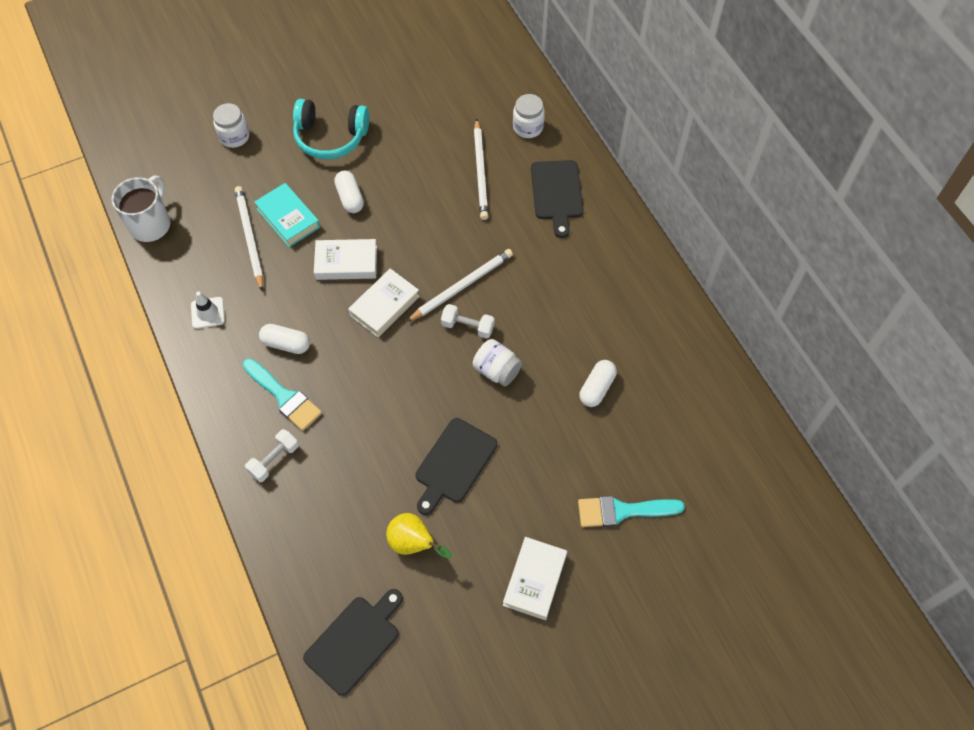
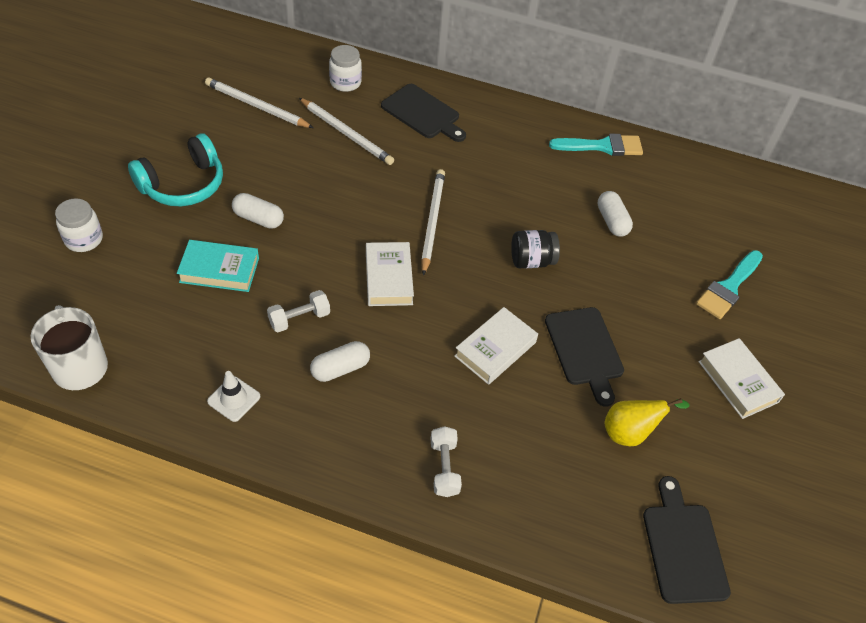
camera: 50 degrees left, 10 degrees down
(250, 238) = (201, 310): white pencil -> white pencil (256, 106)
(284, 397) = (390, 411): turquoise brush -> turquoise brush (602, 146)
(346, 263) = (316, 269): white book -> white book (495, 349)
(467, 326) = (472, 246): white dumbbell -> white dumbbell (299, 318)
(496, 370) = (531, 261): white jar -> black jar

